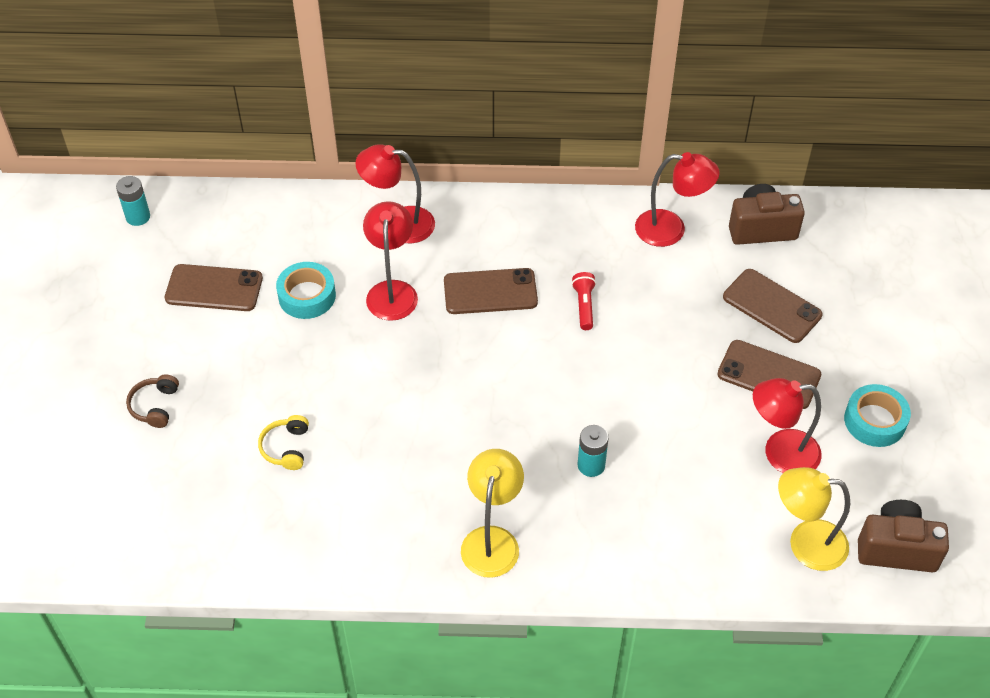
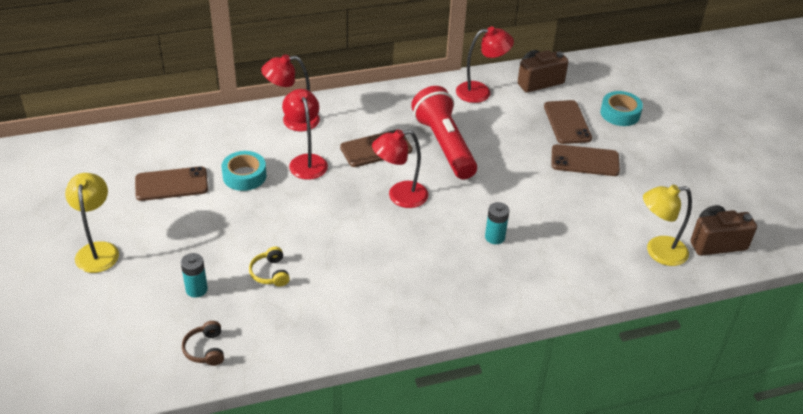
camera: 20 degrees left, 10 degrees down
(138, 217) = (93, 151): turquoise battery -> turquoise battery (196, 289)
(155, 406) = (156, 268): brown headphones -> brown headphones (205, 349)
(492, 540) = (448, 298): yellow lamp -> yellow lamp (98, 250)
(584, 306) = (444, 145): red flashlight -> red flashlight, size x2.46
(771, 306) = (567, 122): brown phone -> brown phone turned 60 degrees clockwise
(780, 453) = (615, 203): red lamp -> red lamp (400, 196)
(874, 421) = (664, 173): turquoise tape -> turquoise tape (620, 113)

